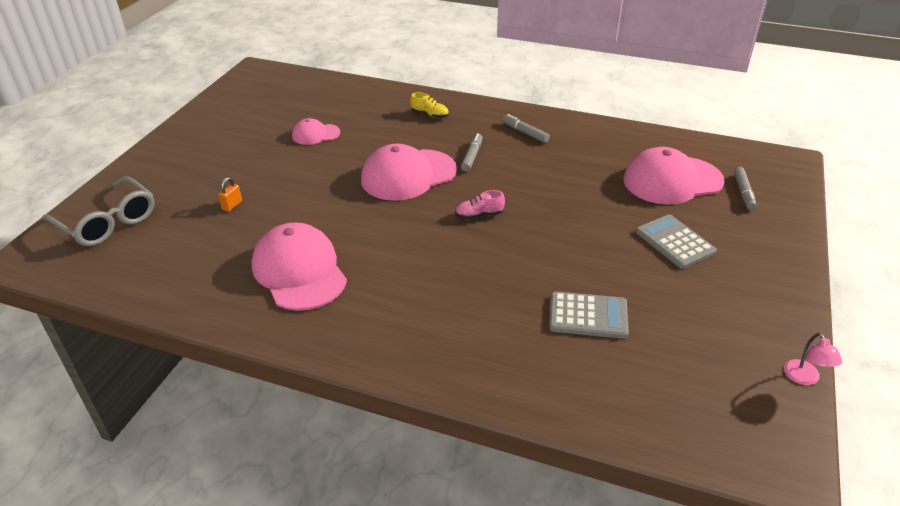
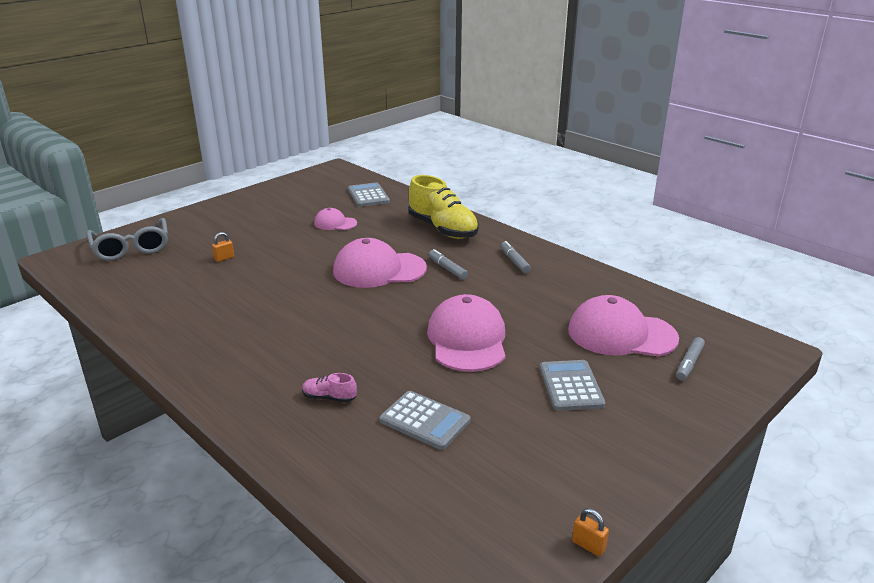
camera: 25 degrees right, 10 degrees down
(299, 271) = (226, 316): pink cap -> pink cap (467, 339)
(321, 94) = (368, 196): none -> grey calculator
(430, 115) = (442, 229): yellow shoe -> yellow shoe, size x2.34
(472, 156) = (447, 269): grey marker -> grey marker turned 75 degrees counterclockwise
(479, 215) = (408, 315): pink shoe -> pink shoe (329, 398)
(805, 378) = (588, 545): pink lamp -> orange padlock

